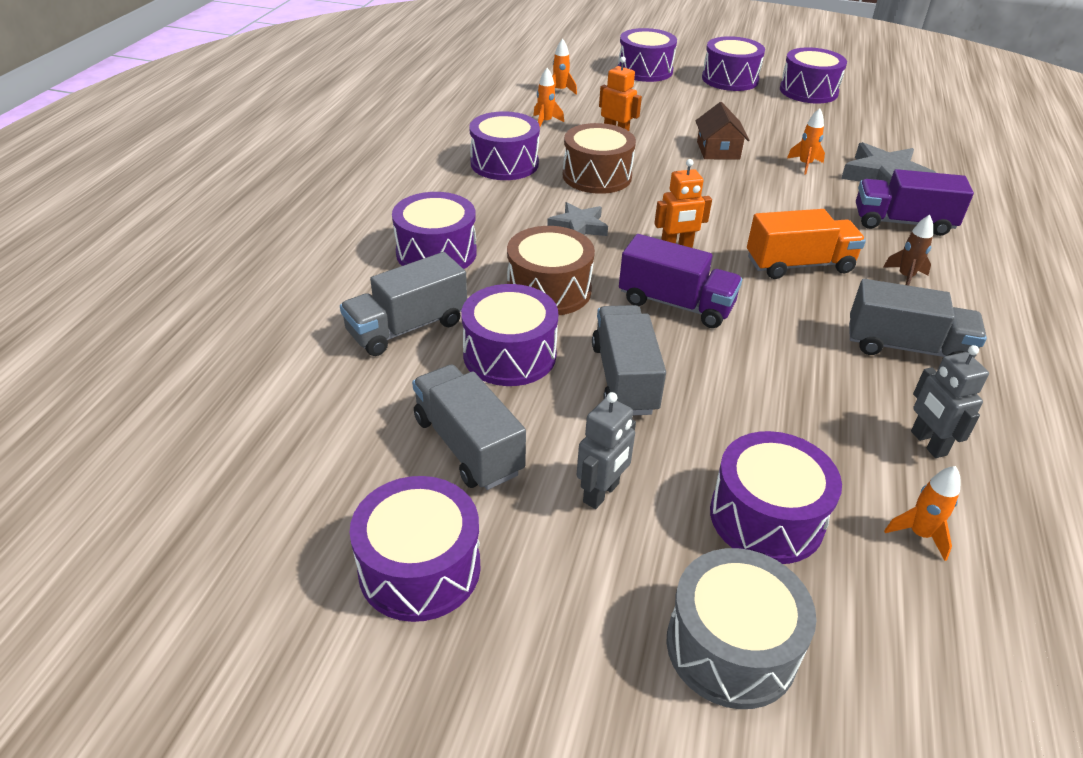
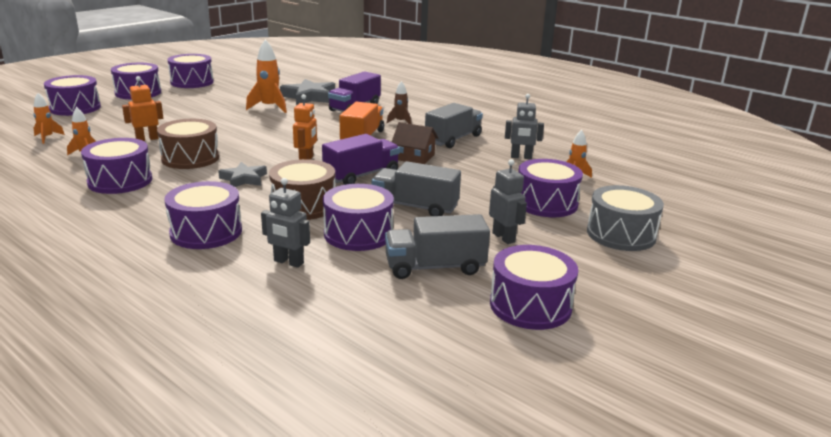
camera: 65 degrees left, 15 degrees down
(407, 328) = (288, 262): grey truck -> grey robot
(718, 150) = (218, 120): brown house -> brown house (414, 157)
(805, 165) = (269, 107): orange rocket -> orange rocket, size x1.69

